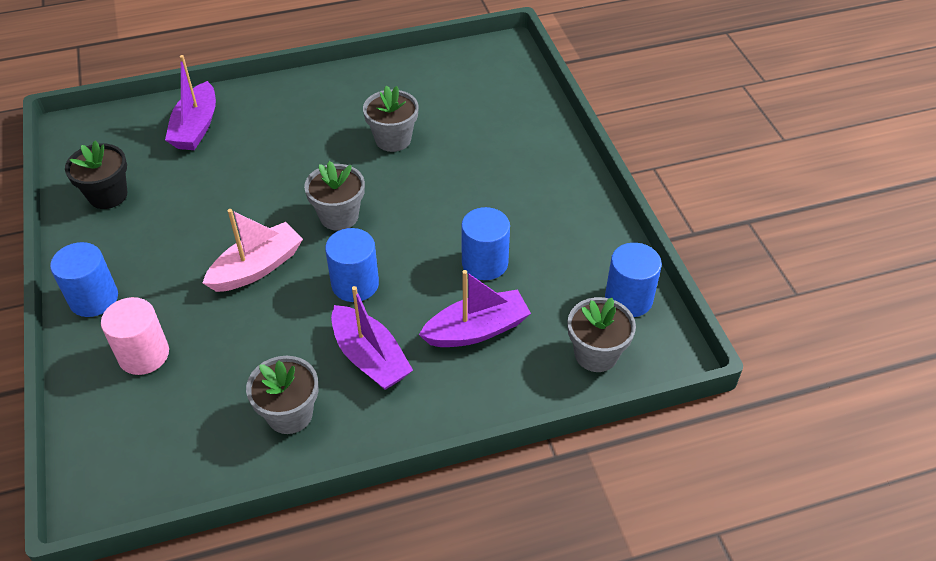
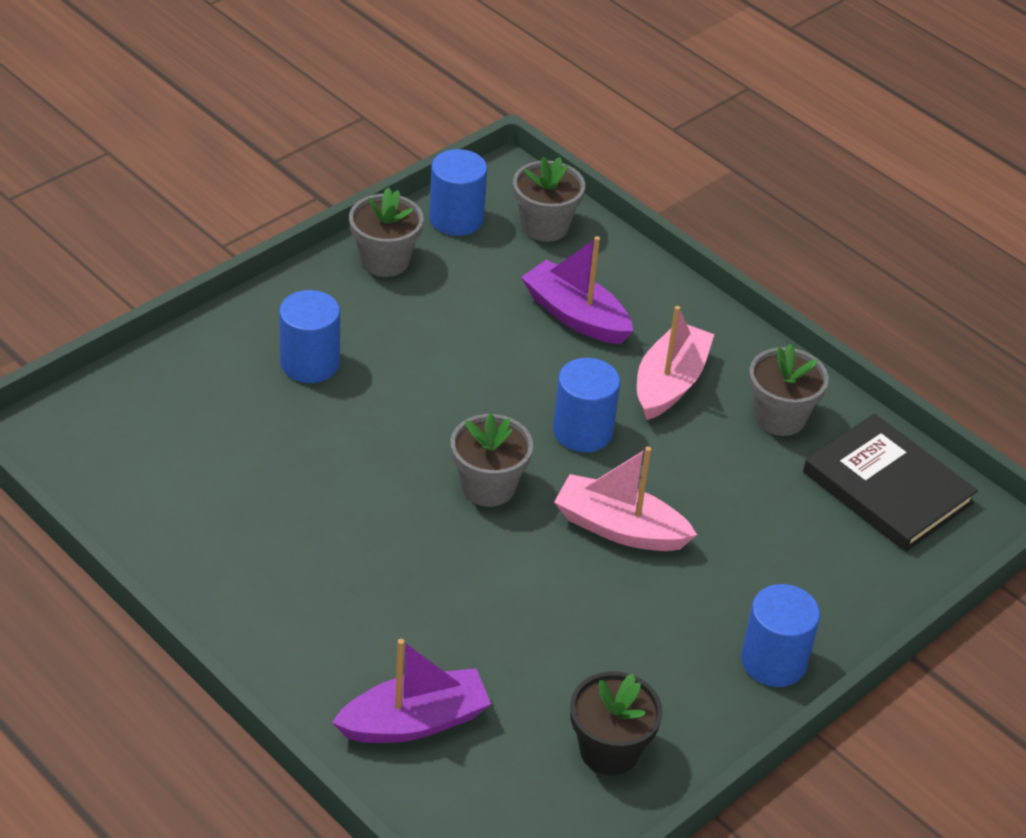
camera: 120 degrees left, 5 degrees down
(144, 354) = (806, 570): pink cylinder -> none
(171, 451) = (887, 487): none -> black book
(370, 358) = (670, 383): purple boat -> pink boat
(393, 139) = (313, 487): grey flower pot -> grey flower pot (385, 260)
(485, 263) = (478, 336): blue cylinder -> blue cylinder (310, 363)

